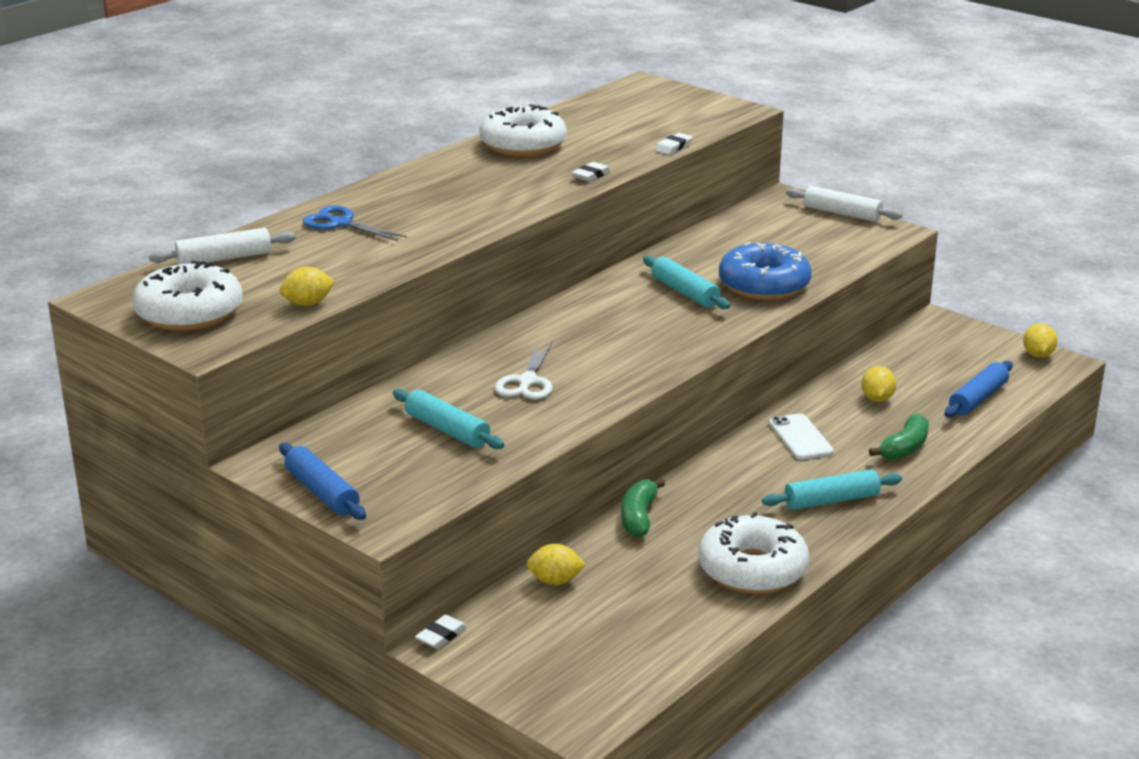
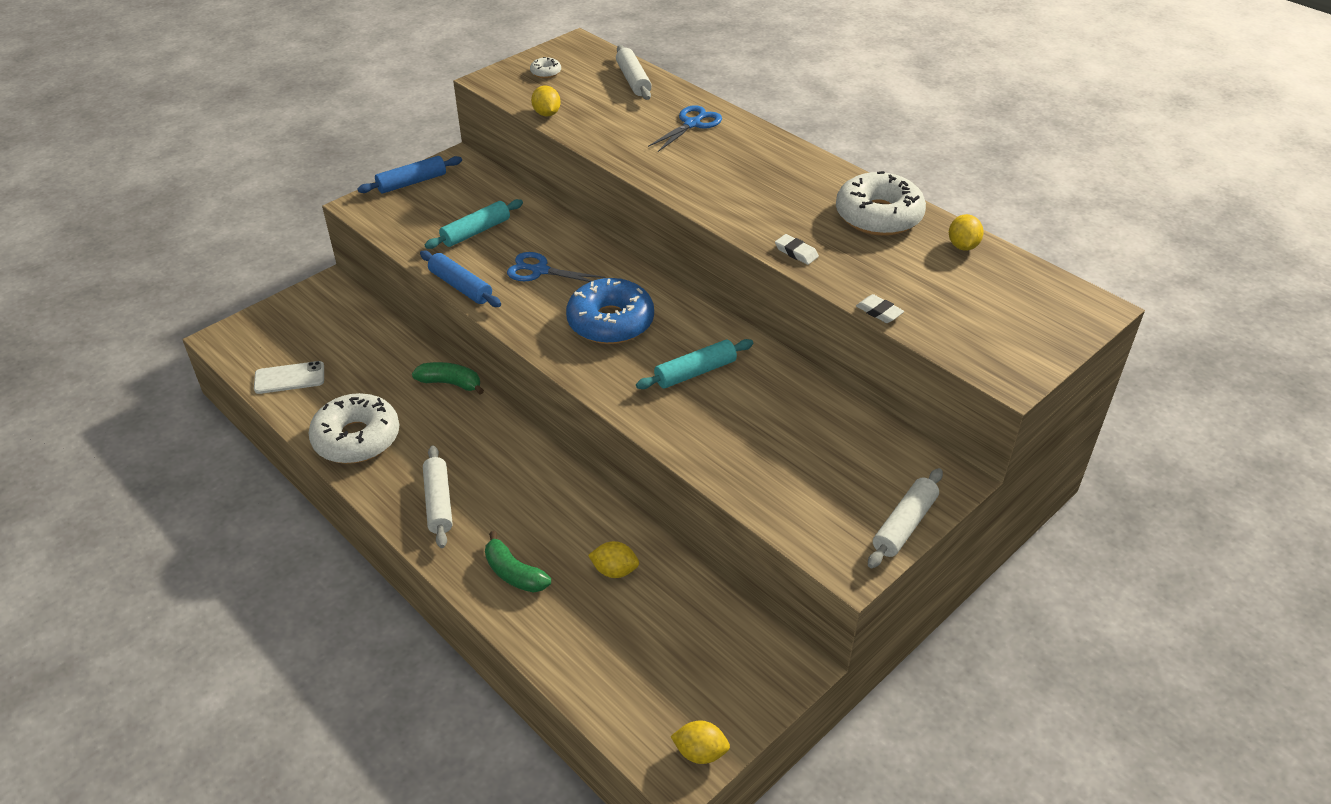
camera: 95 degrees right, 15 degrees up
(189, 312) = (545, 72): white donut -> white donut, size x0.42
(441, 635) = (342, 284): white eraser -> none
(527, 381) = (540, 270): white scissors -> blue scissors
(555, 581) = (382, 336): yellow lemon -> yellow lemon (962, 246)
(764, 285) = (707, 429): blue donut -> blue donut (610, 322)
(800, 437) = (550, 498): white phone -> white phone (289, 378)
(831, 500) = (438, 502): turquoise rolling pin -> white rolling pin
(978, 399) = (601, 660): blue rolling pin -> blue rolling pin (460, 286)

